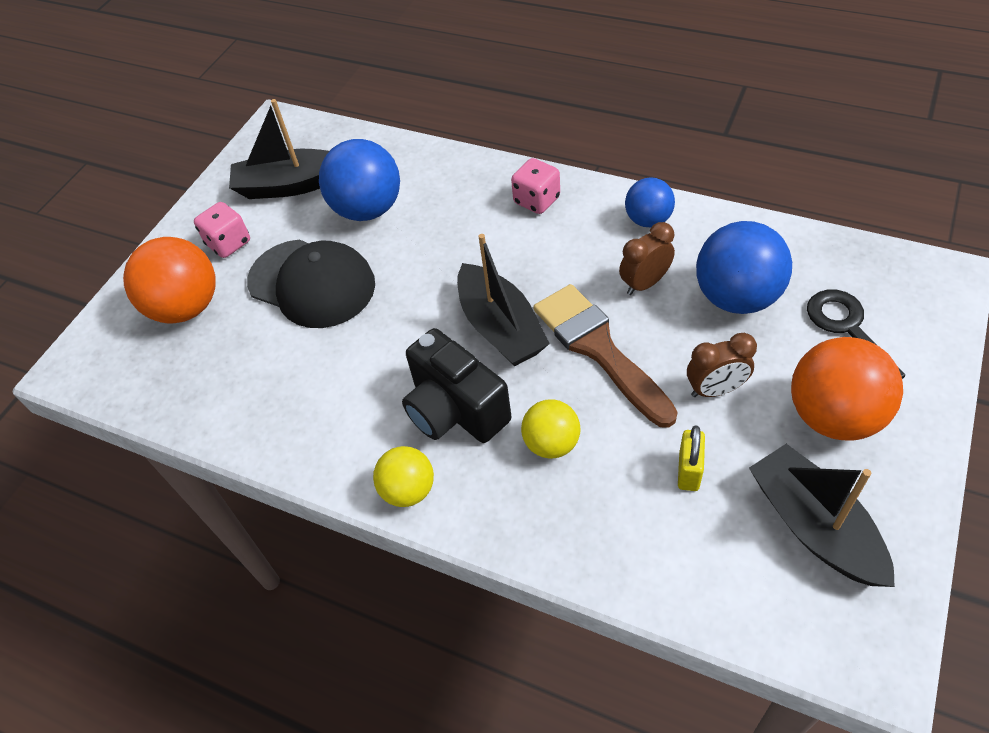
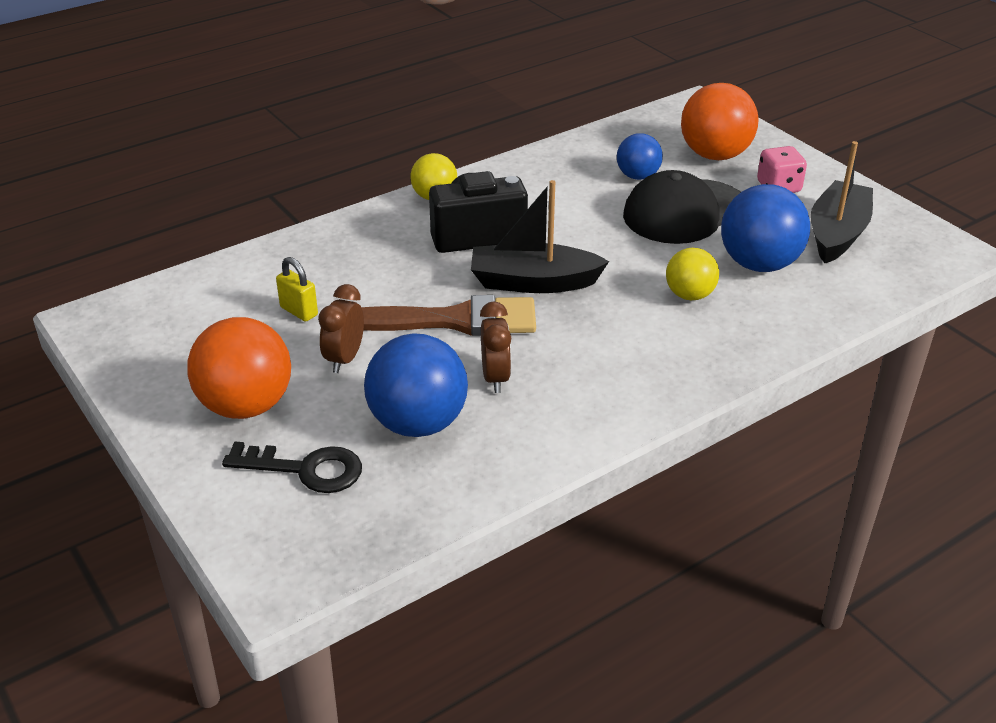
camera: 115 degrees right, 15 degrees down
(536, 200) = (676, 363): pink dice -> none
(551, 443) = (397, 263): yellow ball -> yellow ball (689, 295)
(648, 220) = (574, 421): blue ball -> blue ball (637, 176)
(814, 526) = (189, 344): black boat -> none

